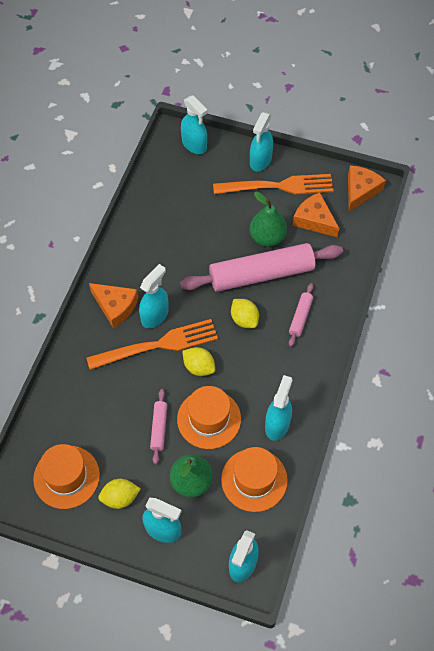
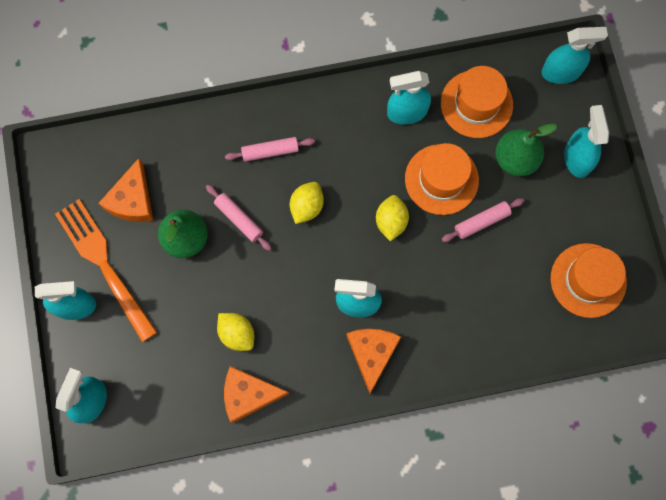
camera: 120 degrees left, 15 degrees up
(120, 498) = (574, 216): yellow lemon -> yellow lemon (237, 334)
(157, 345) = (391, 279): orange fork -> none
(261, 274) = (239, 219): pink rolling pin -> pink rolling pin, size x0.44
(360, 191) = (62, 170): orange cheese -> orange cheese (249, 395)

